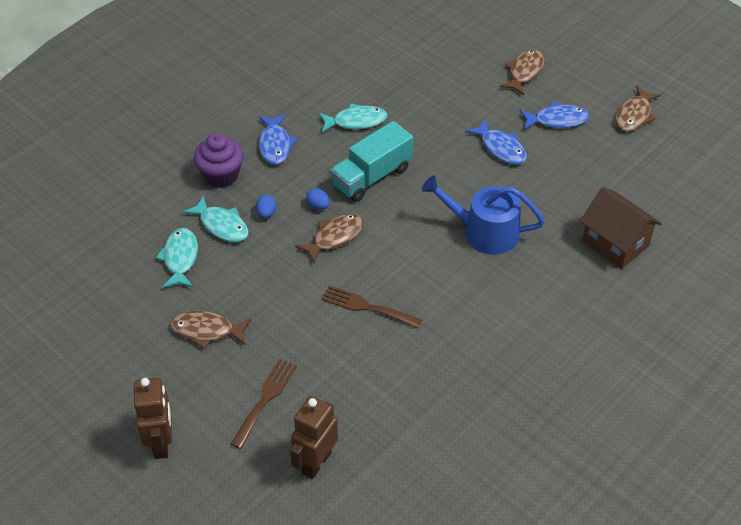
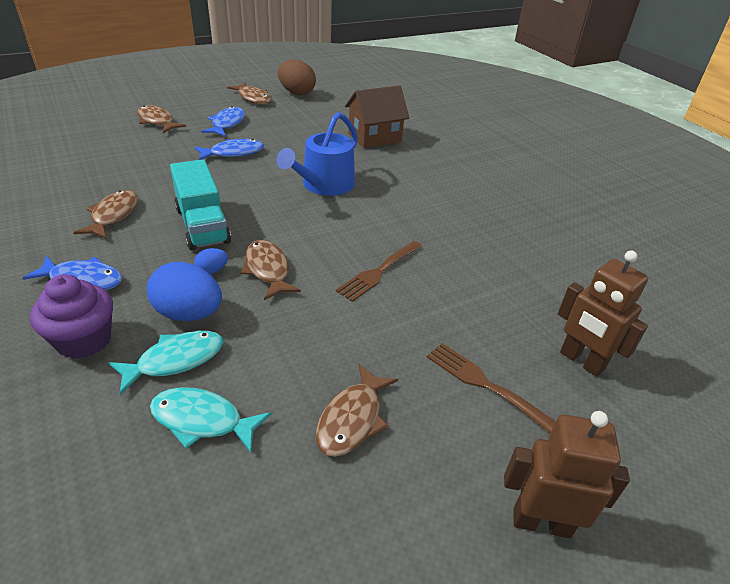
camera: 75 degrees left, 10 degrees down
(266, 213) = (189, 314): blue egg -> blue egg, size x2.09
(356, 121) = (113, 215): turquoise fish -> brown fish
(680, 144) = (296, 93): none -> brown egg

